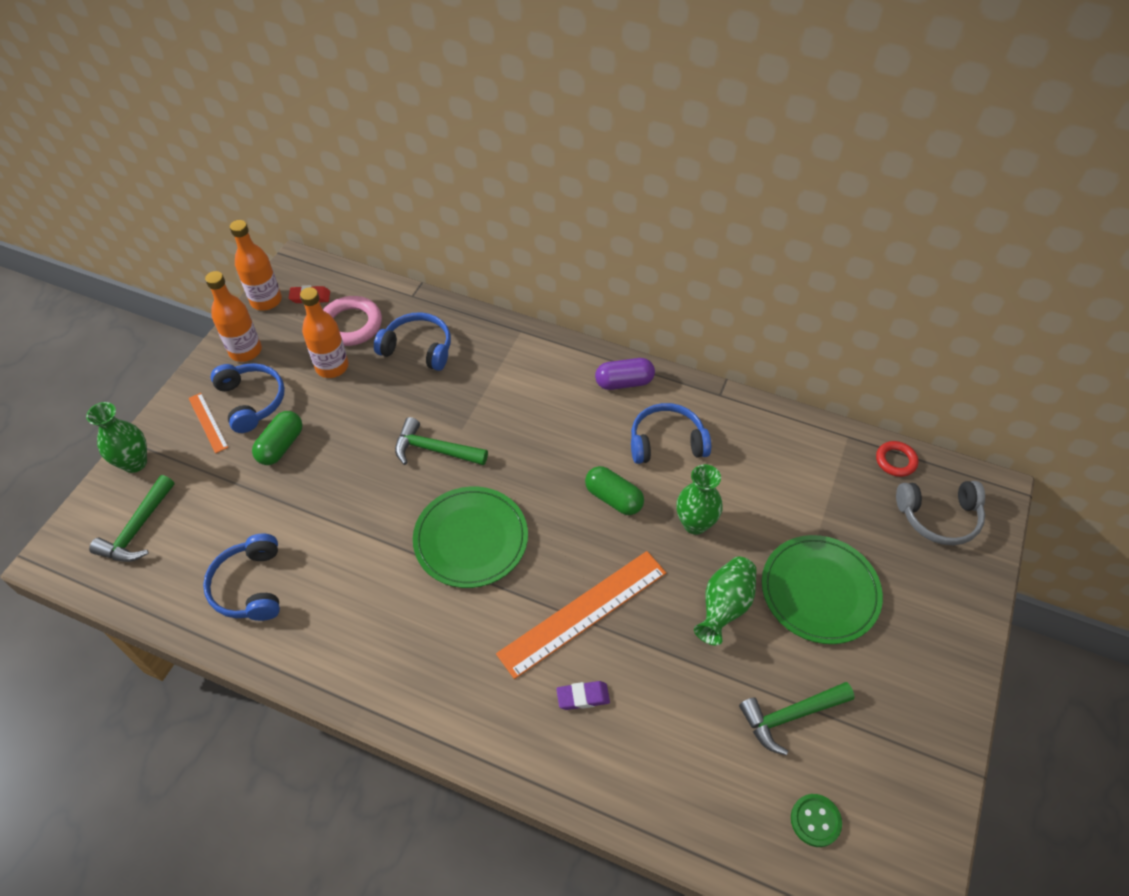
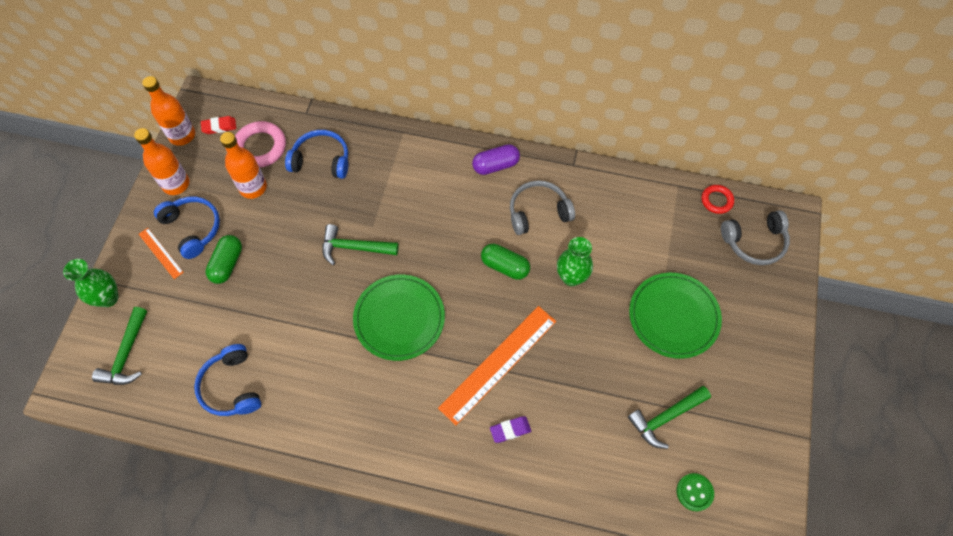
camera: 10 degrees left, 10 degrees up
(666, 442) = (538, 212): blue headphones -> grey headphones
(724, 607) = (604, 341): green vase -> none

